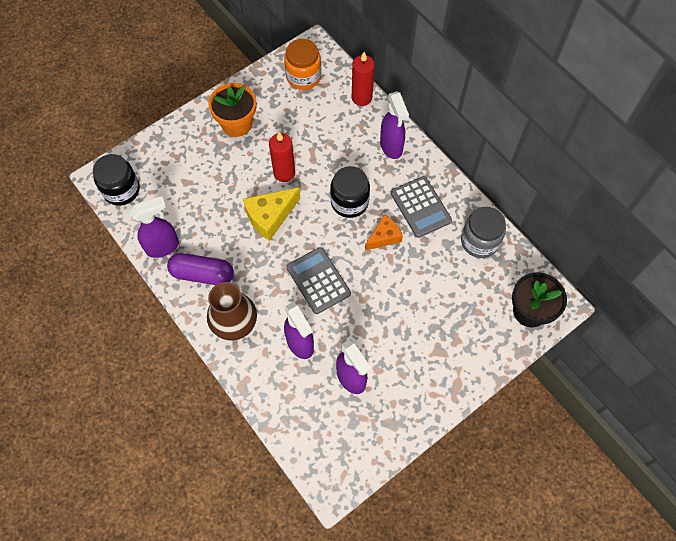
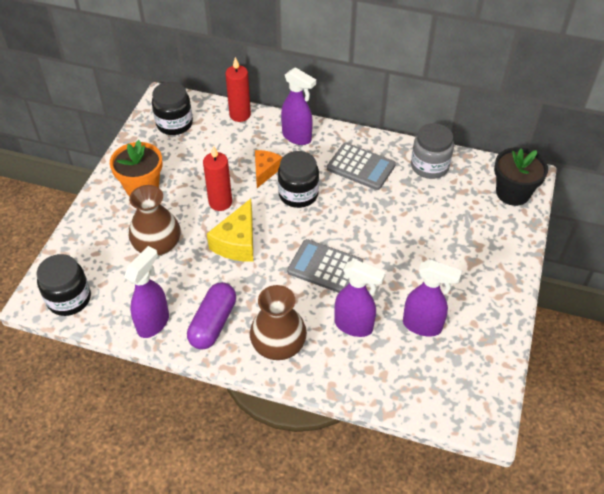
camera: 35 degrees left, 15 degrees down
(202, 274) = (213, 323): purple capsule -> purple capsule turned 45 degrees counterclockwise
(211, 182) = (157, 245): none -> brown vase
(303, 77) = (174, 124): orange jar -> black jar
(384, 237) = (351, 204): orange cheese -> orange cheese (265, 171)

